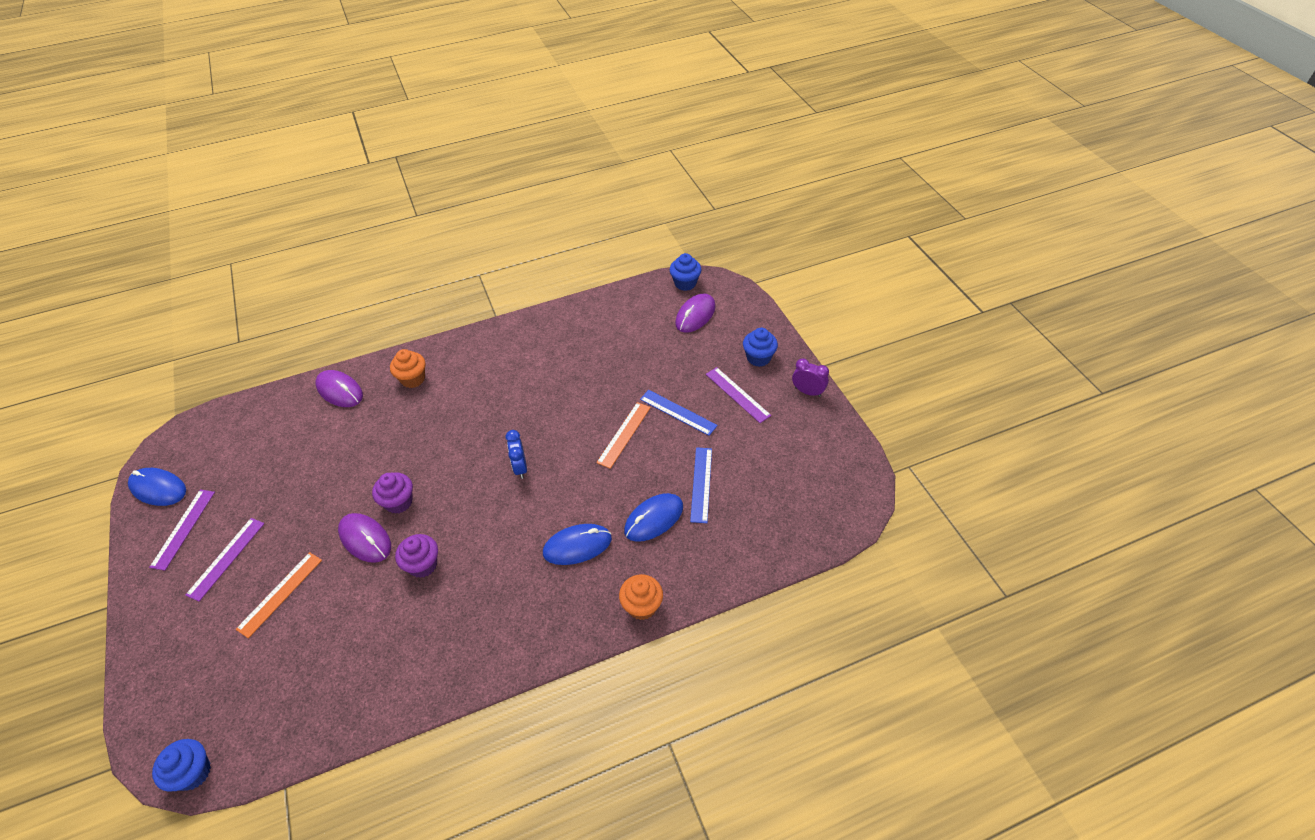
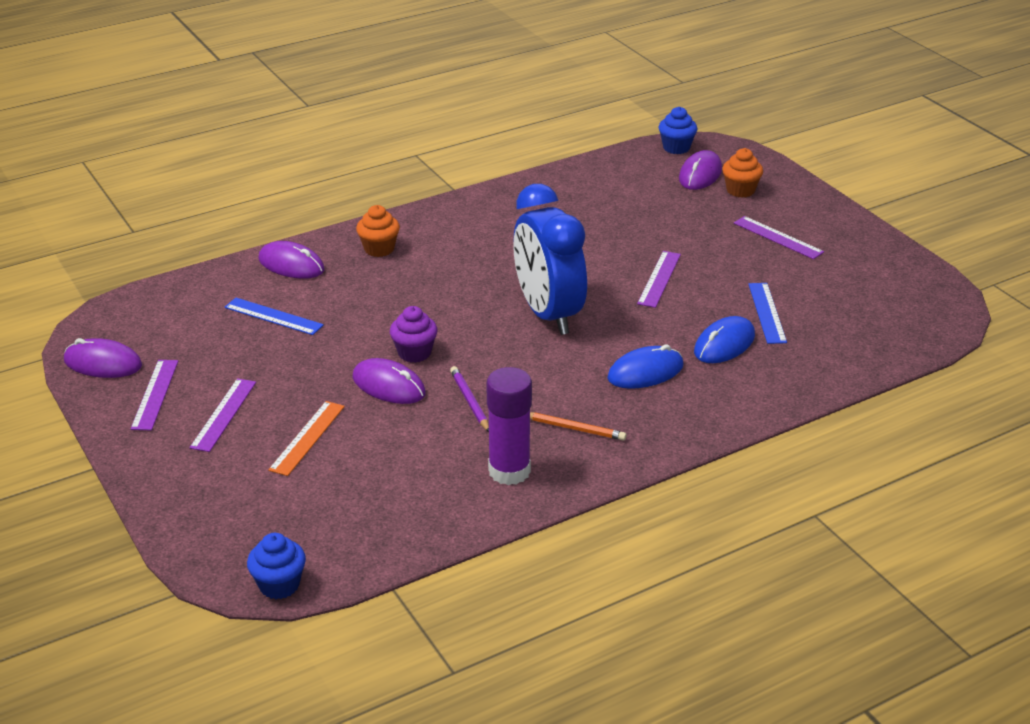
camera: 10 degrees left, 15 degrees down
(158, 488) = (103, 363): blue mouse -> purple mouse
(423, 565) = (469, 401): purple cupcake -> purple pencil
(426, 655) = (509, 471): none -> purple glue stick
(496, 608) = (574, 428): none -> orange pencil
(520, 467) = (548, 314): blue clock -> blue clock, size x2.43
(624, 434) = (659, 279): orange ruler -> purple ruler
(642, 606) = (741, 413): orange cupcake -> orange cupcake (740, 190)
(678, 412) = (714, 256): blue ruler -> blue ruler (273, 316)
(758, 358) = (790, 206): blue cupcake -> none
(807, 392) = (858, 230): purple clock -> none

